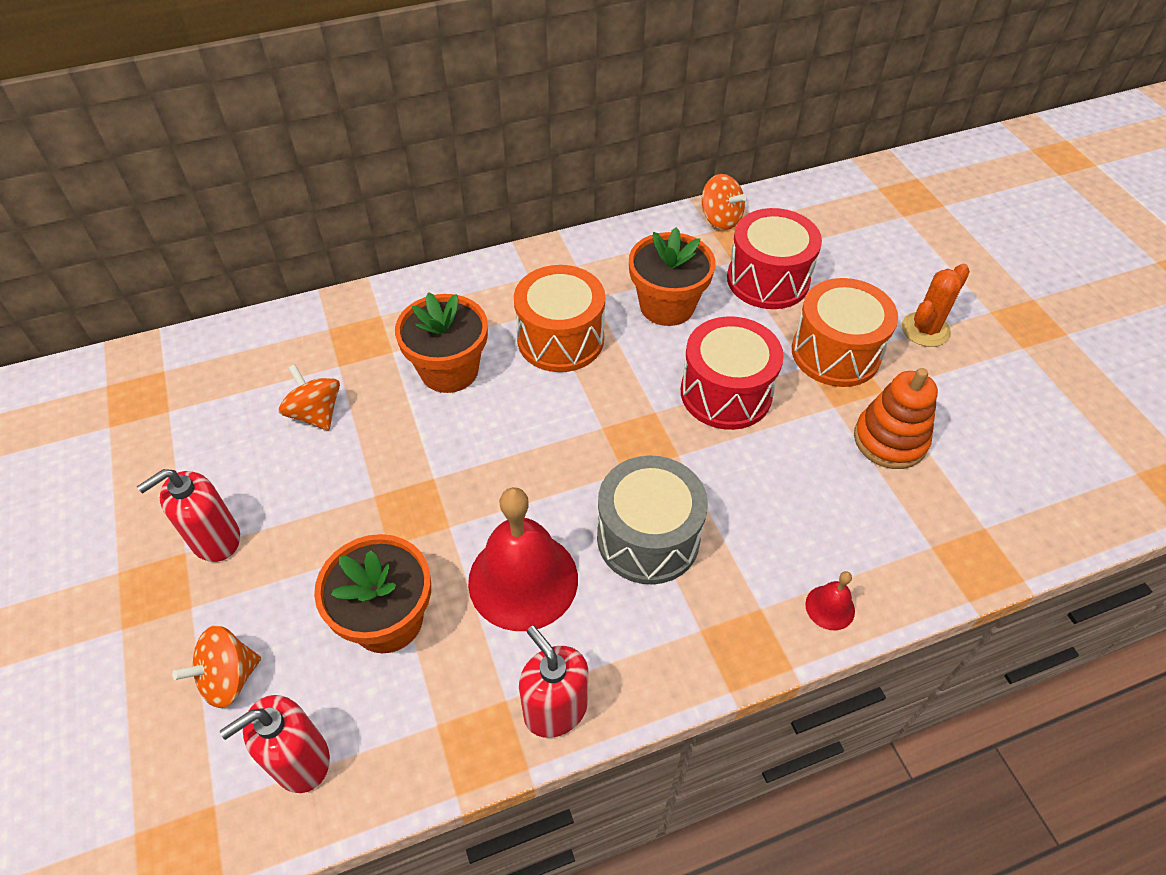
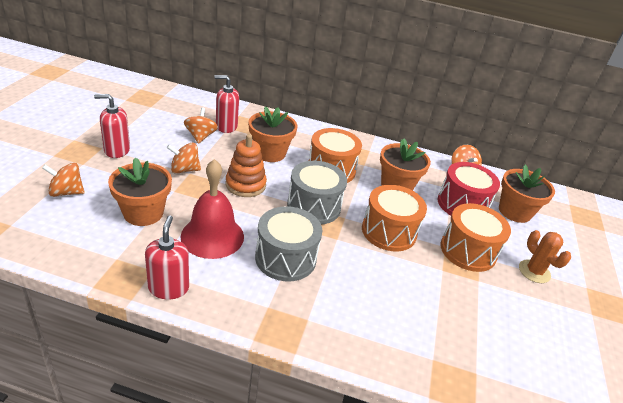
camera: 30 degrees right, 15 degrees down
(300, 760) = (55, 233): red soap dispenser -> red soap dispenser (226, 126)
(361, 495) = (184, 170): none -> orange spinning top
(600, 423) = (314, 206): none -> grey drum
(726, 393) = (389, 231): red drum -> orange drum
(830, 607) = (344, 344): red bell -> none
(833, 247) = (514, 211): none -> orange flower pot
(890, 440) = (459, 301): orange stacking toy -> orange stacking toy (245, 185)
(925, 330) = (534, 271): orange cactus -> orange cactus turned 75 degrees clockwise

